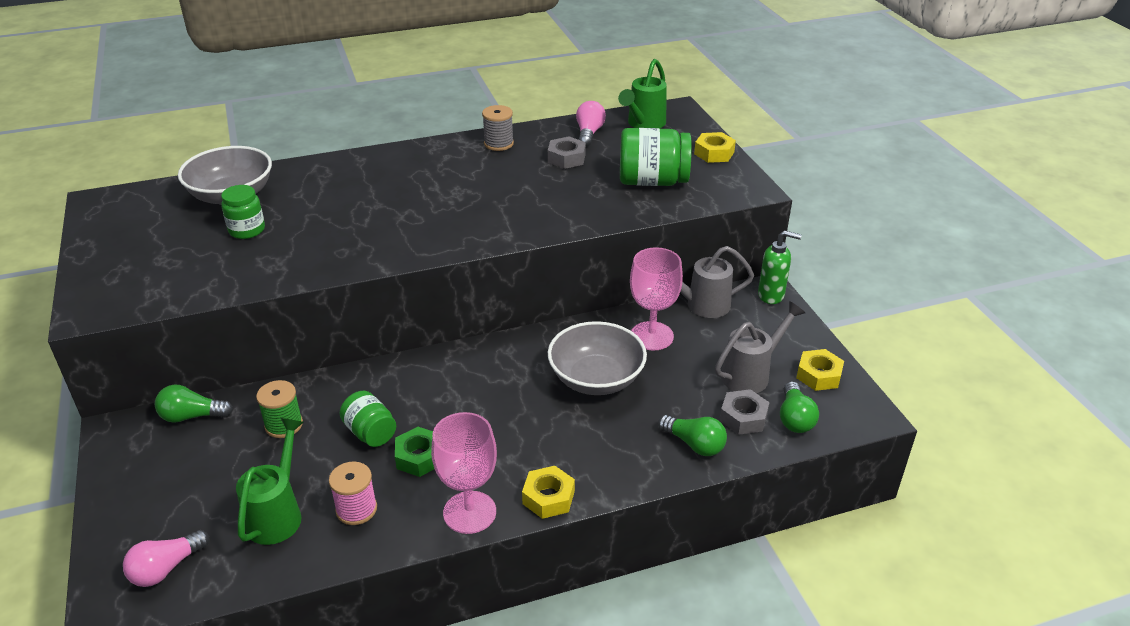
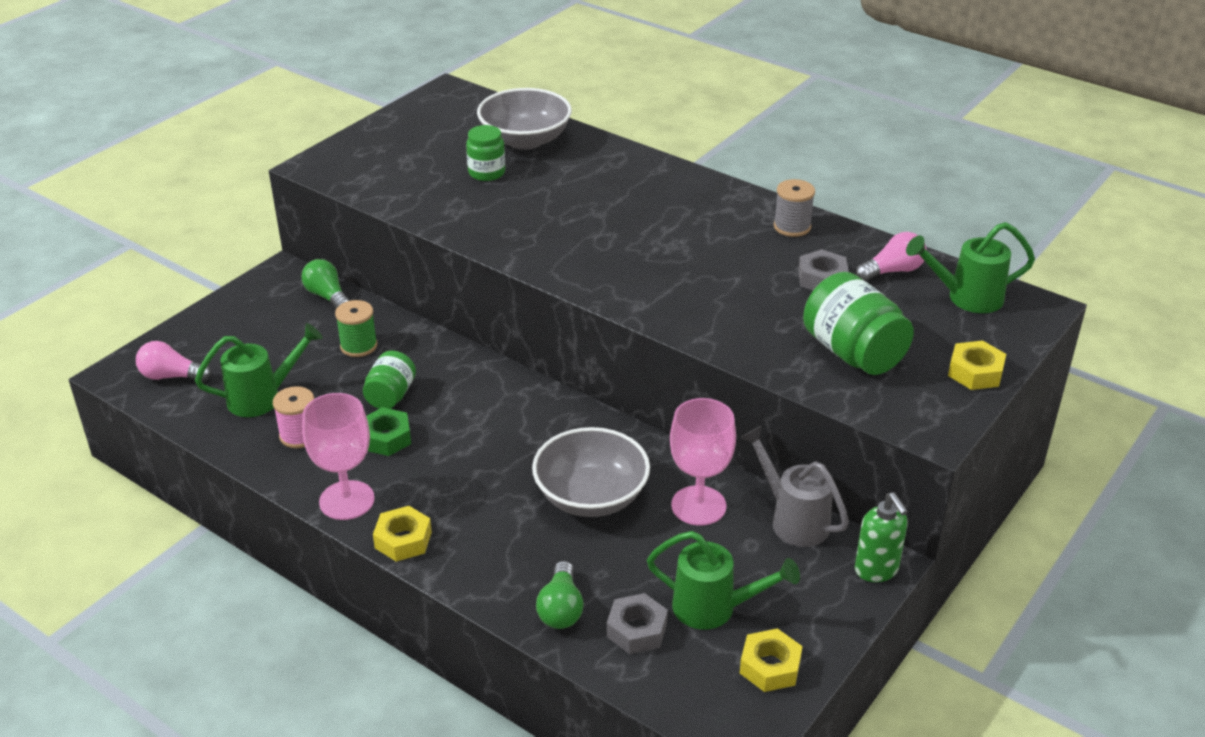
camera: 55 degrees right, 0 degrees up
(751, 374) = (714, 608): grey watering can -> green watering can
(794, 418) = (674, 673): green light bulb -> none

